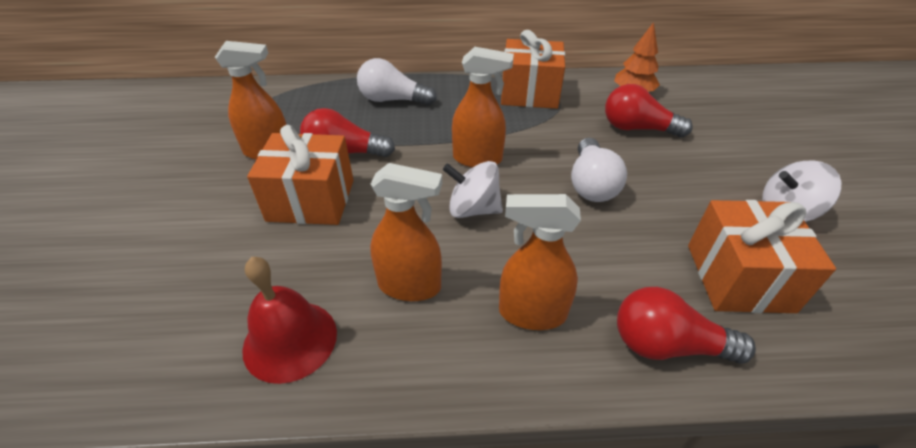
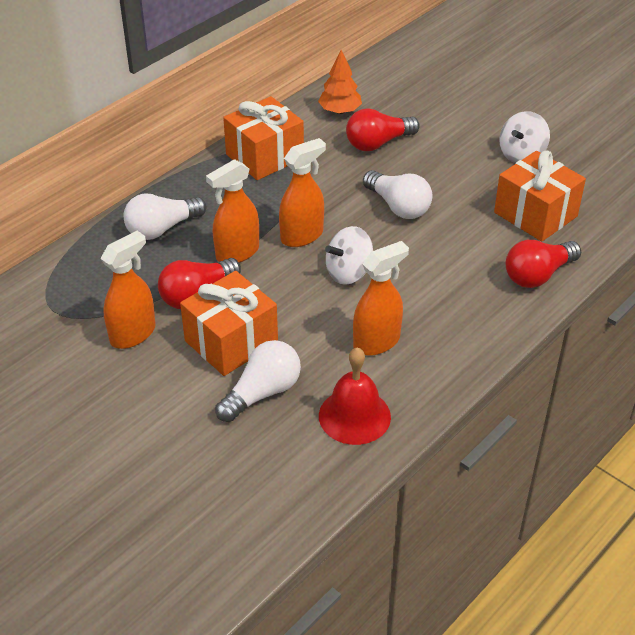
camera: 45 degrees left, 0 degrees up
(265, 256) = (262, 393): none -> white light bulb
(531, 313) = (459, 307): orange spray bottle -> orange spray bottle (237, 253)

